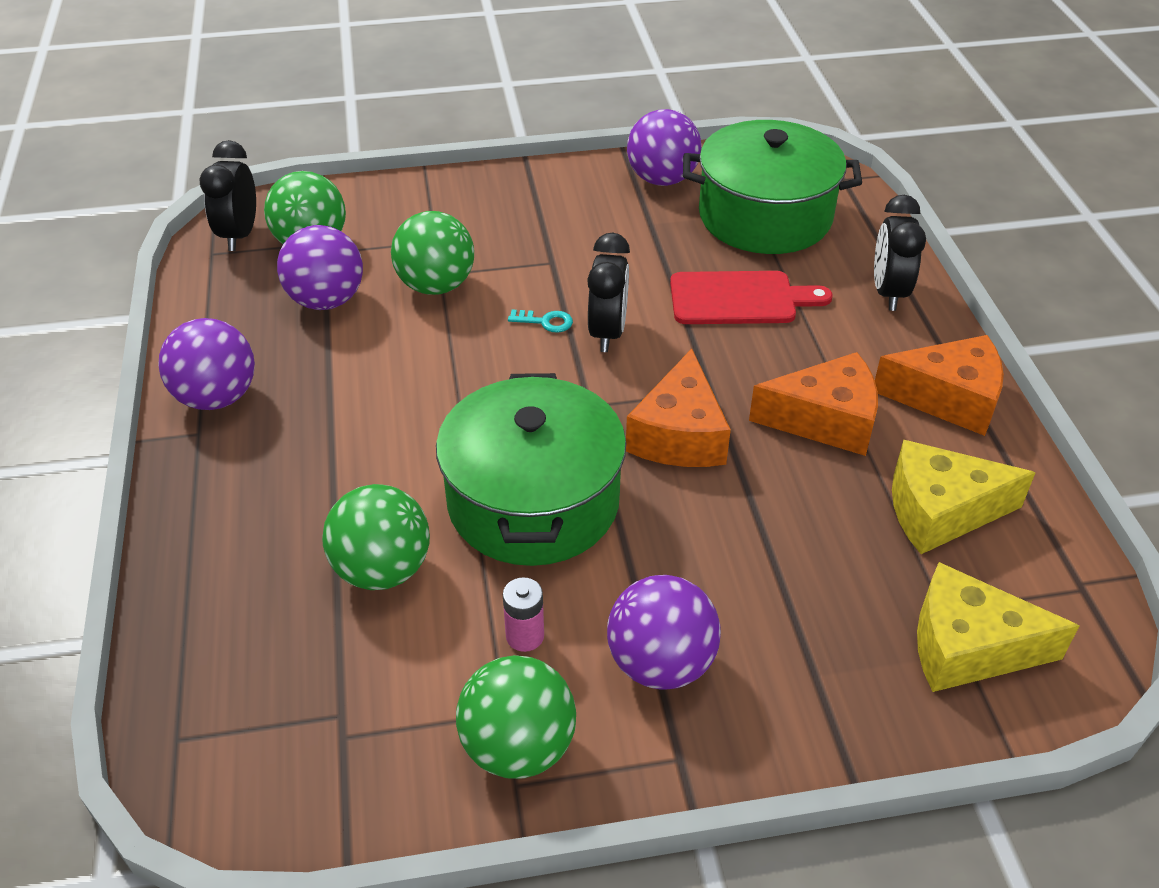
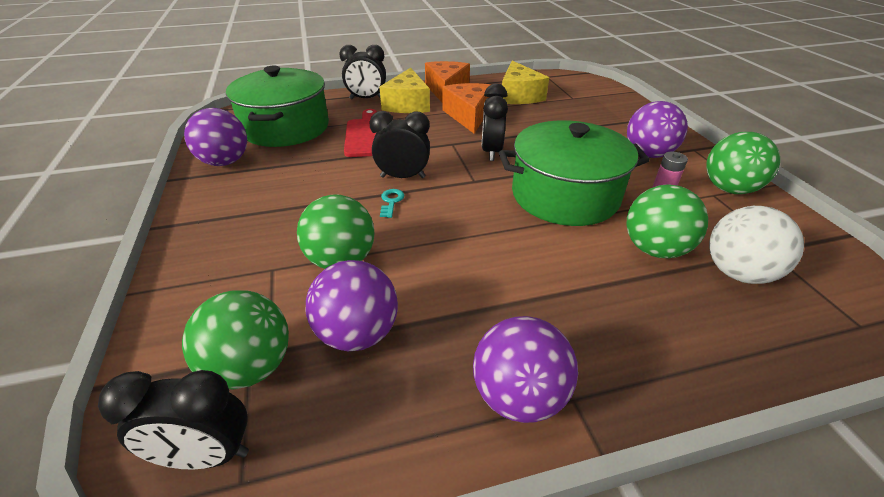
camera: 95 degrees left, 5 degrees down
(309, 647) = (738, 273): none -> white ball
(679, 435) = (491, 152): orange cheese -> black clock
(968, 647) = (589, 95): yellow cheese -> yellow cheese (407, 104)

